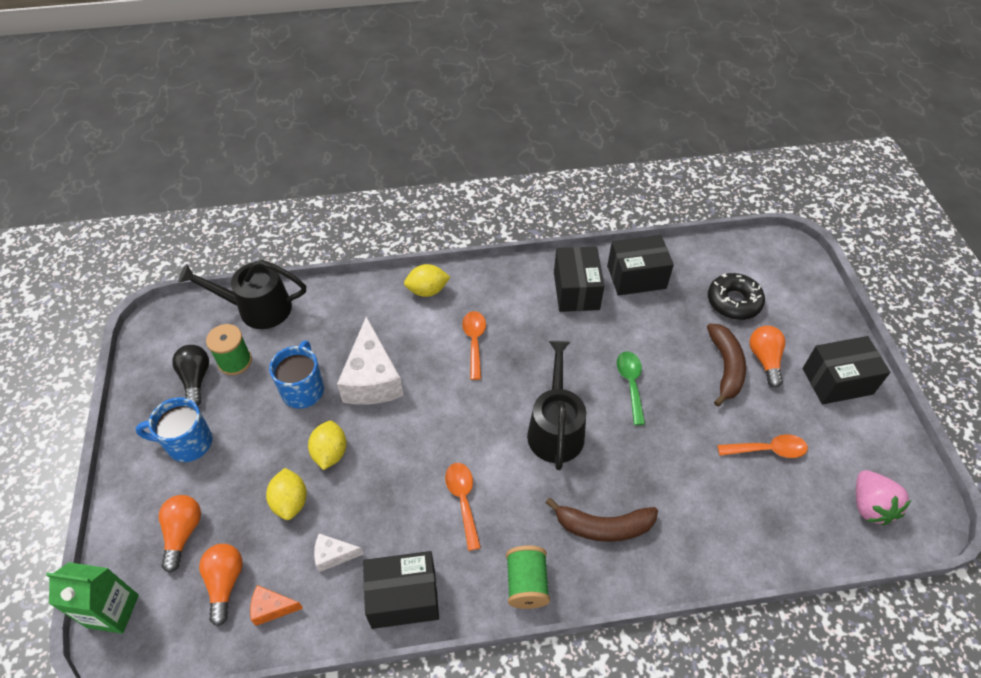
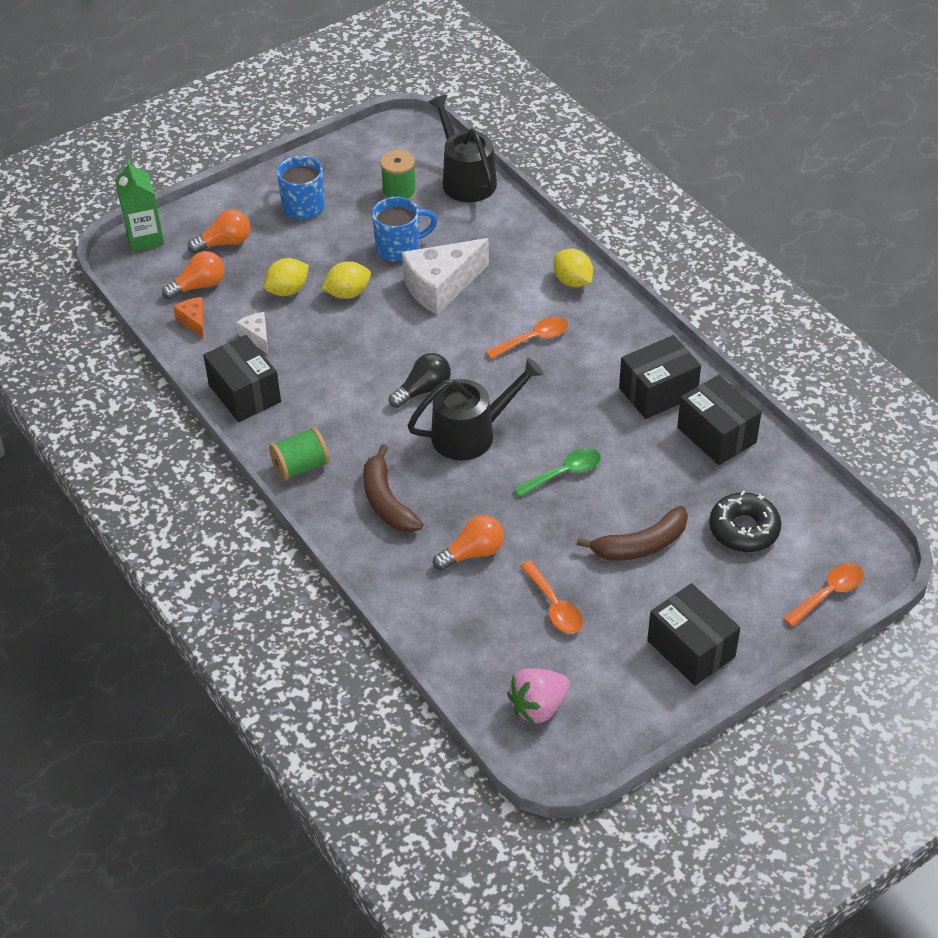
camera: 65 degrees right, 5 degrees down
(196, 379) = (365, 179): black light bulb -> black light bulb (423, 390)
(463, 500) = (355, 396): orange spoon -> orange spoon (828, 593)
(764, 360) = (676, 577): orange light bulb -> orange light bulb (473, 553)

